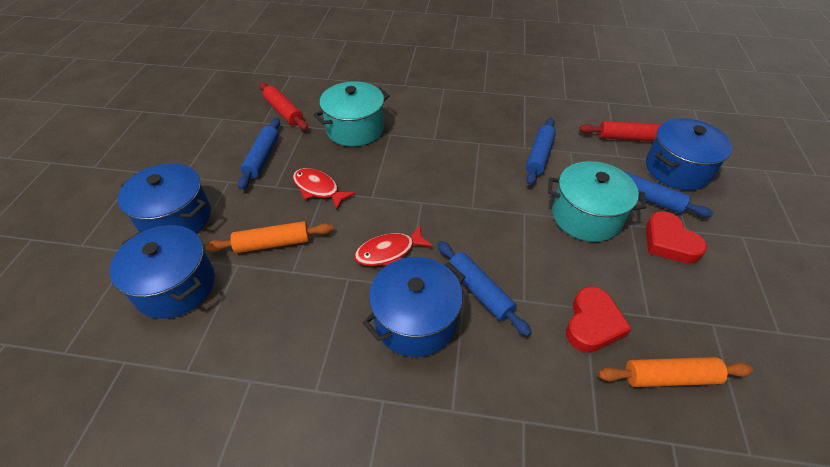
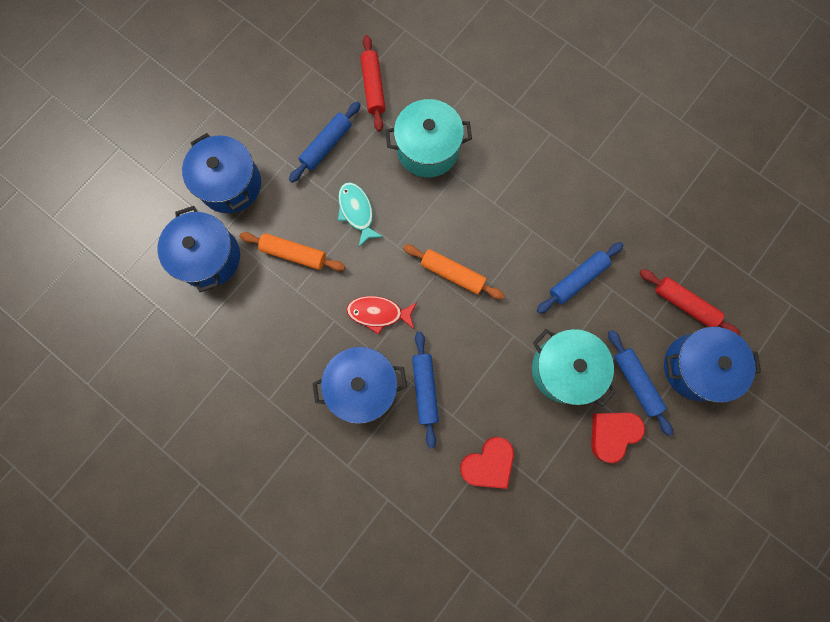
camera: 30 degrees right, 30 degrees up
(318, 189) = (357, 212): red fish -> turquoise fish
(669, 242) = (612, 433): red heart -> red heart turned 45 degrees clockwise
(670, 377) = (509, 532): orange rolling pin -> orange rolling pin (452, 273)

